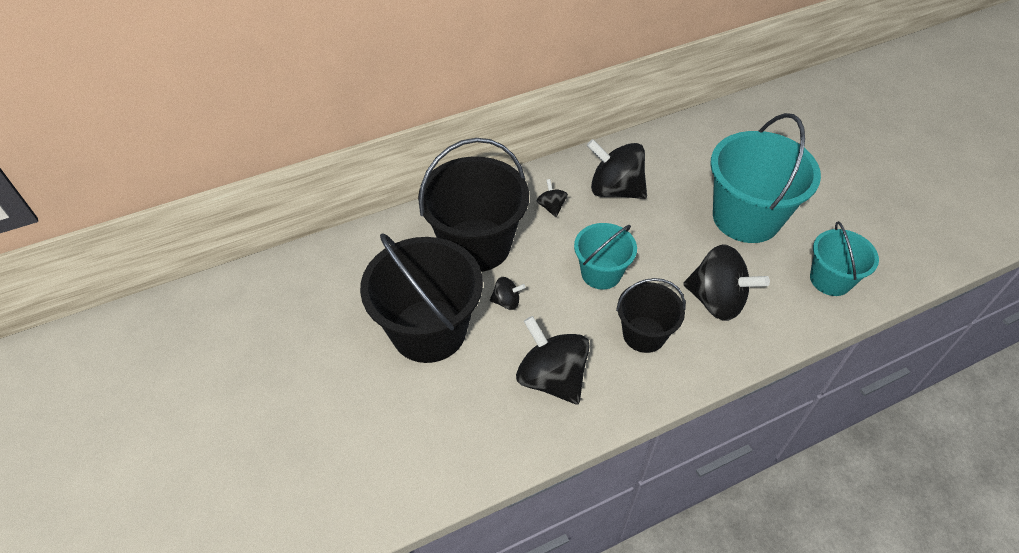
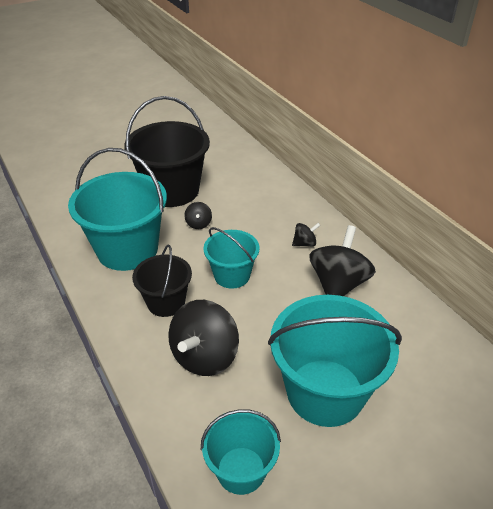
camera: 85 degrees right, 10 degrees down
(476, 245) = (253, 205): black bucket -> none
(551, 378) = (127, 249): black spinning top -> turquoise bucket

